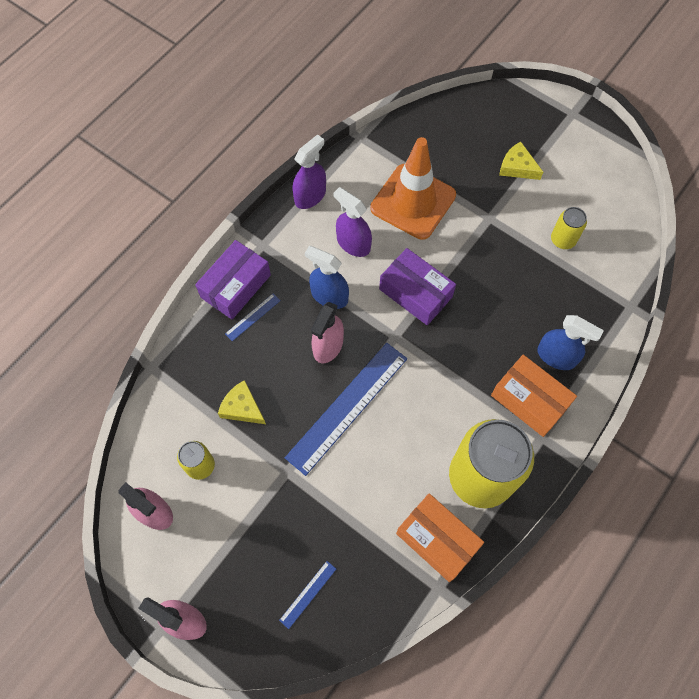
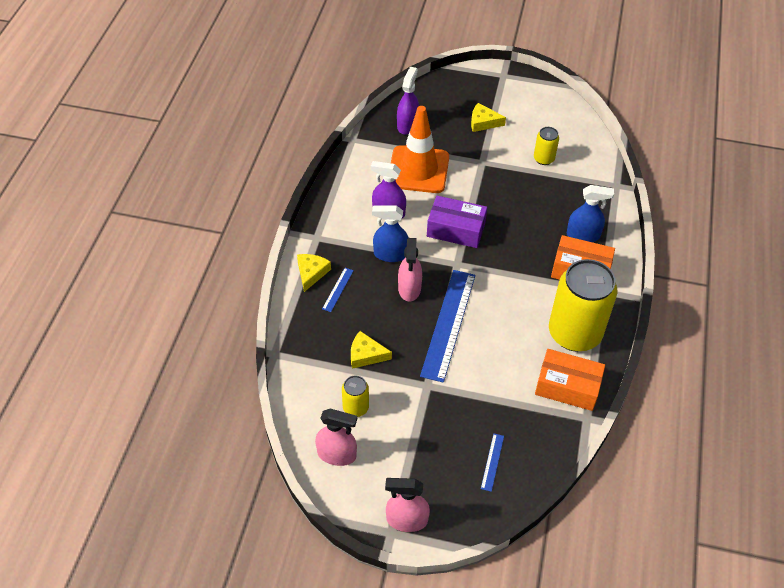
camera: 25 degrees left, 15 degrees down
(235, 286) = (311, 273): purple box -> yellow cheese
(310, 196) = (335, 191): purple spray bottle -> purple spray bottle (407, 125)

